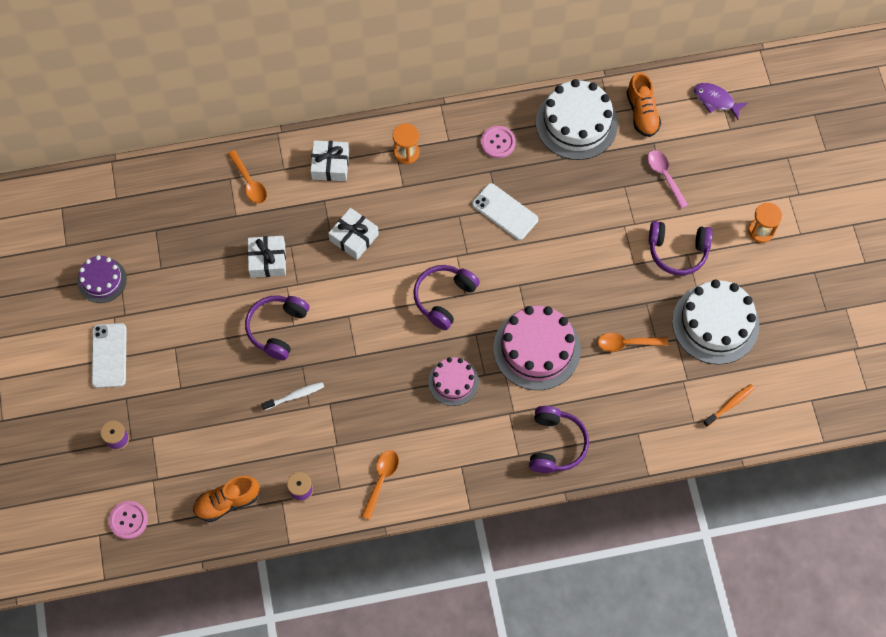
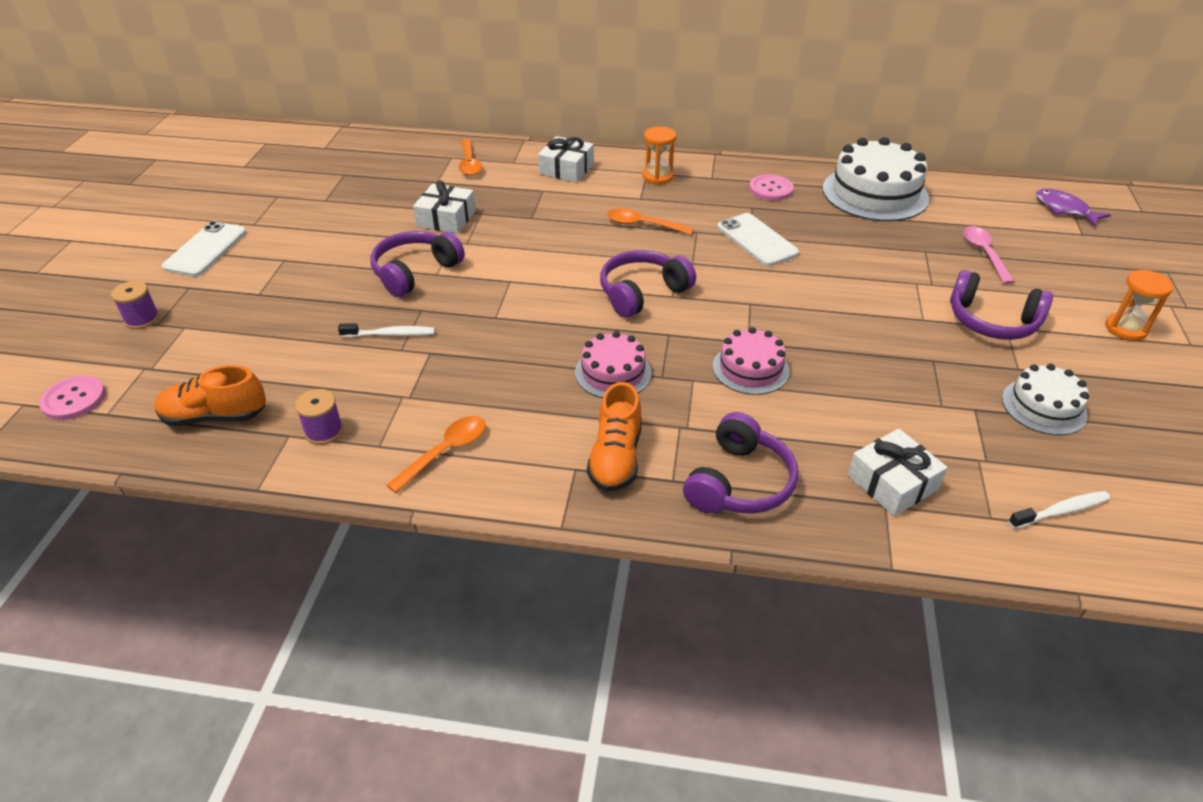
camera: 20 degrees right, 25 degrees down
(102, 280) = (255, 195): purple cake -> none
(354, 237) = (558, 222): white gift -> white gift (892, 482)
(536, 349) = (750, 368): pink cake -> pink cake, size x0.57
(627, 343) = (892, 395): orange spoon -> orange spoon (642, 225)
(642, 113) = (962, 201): orange shoe -> orange shoe (616, 458)
(715, 323) = (1043, 407): white cake -> white cake, size x0.57
(730, 405) = (1061, 511): orange toothbrush -> white toothbrush

